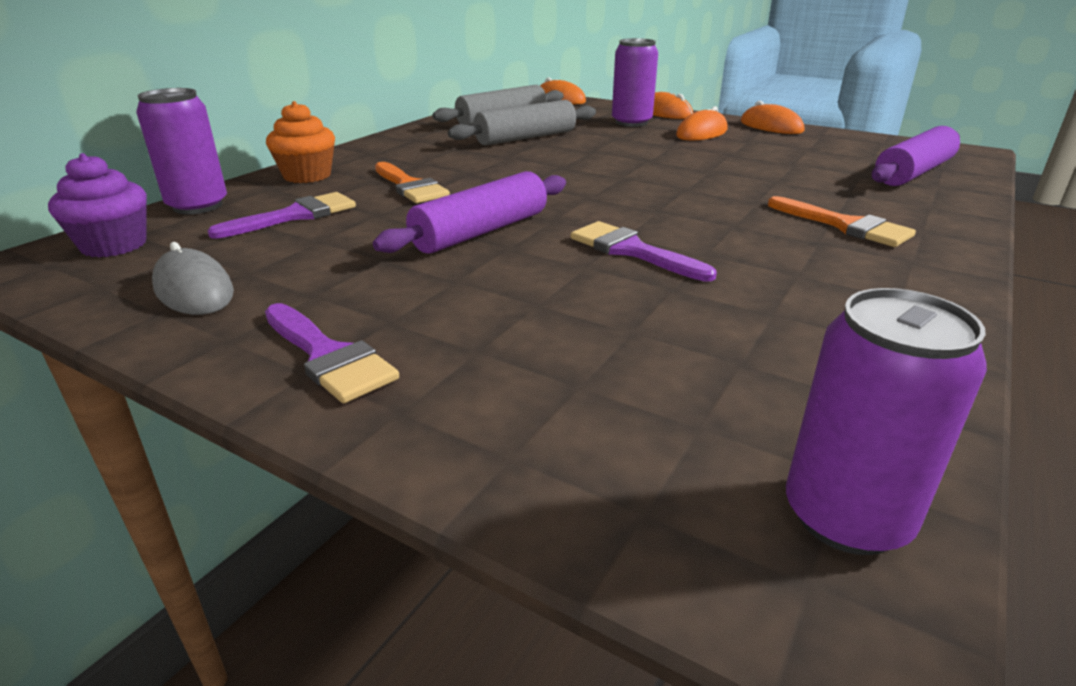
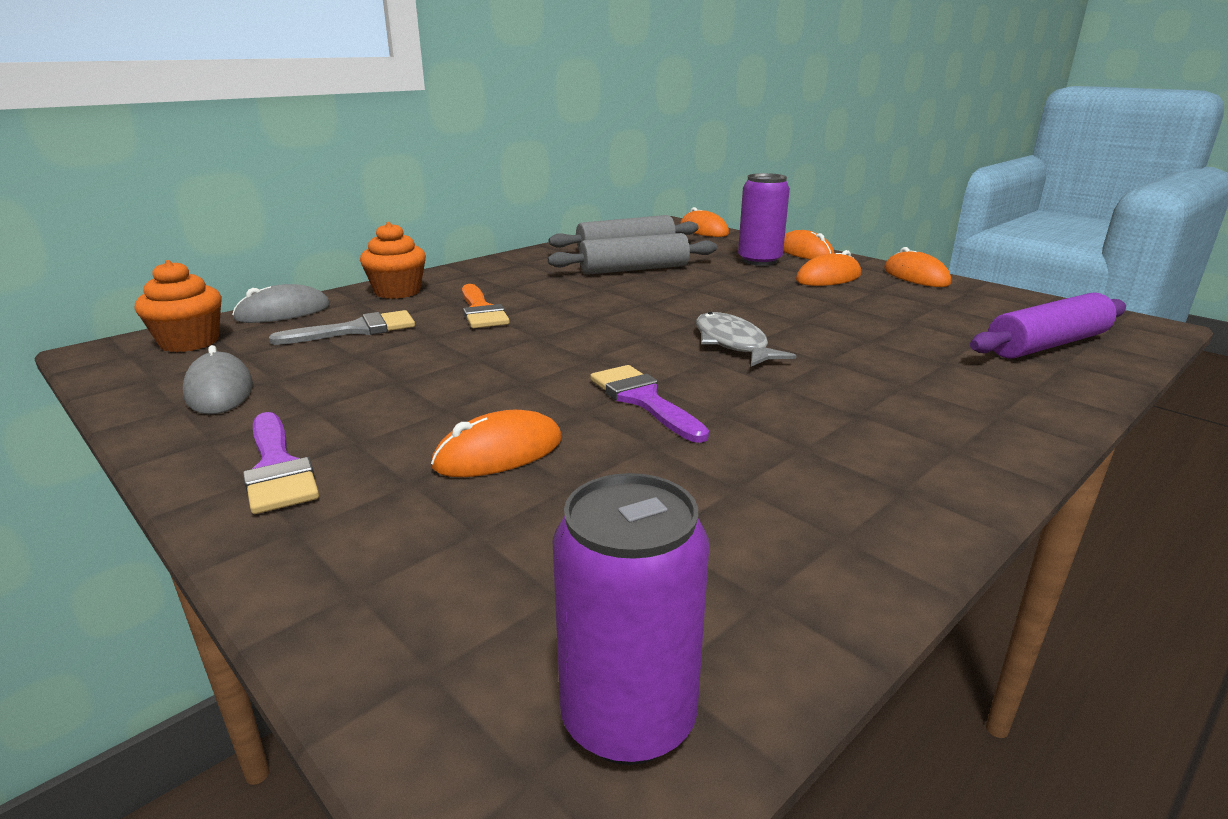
camera: 15 degrees right, 5 degrees down
(114, 245) = (189, 342): purple cupcake -> orange cupcake
(198, 206) = (283, 312): purple can -> grey mouse
(294, 216) = (356, 330): purple brush -> grey brush
(480, 232) = (510, 363): purple rolling pin -> none
(540, 313) = (499, 453): none -> orange mouse
(668, 195) = (732, 344): none -> grey fish
(844, 225) = (906, 398): orange brush -> none

